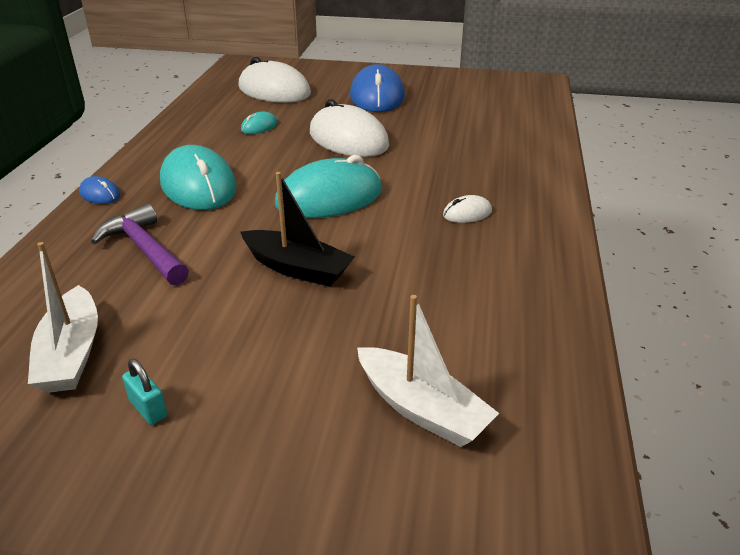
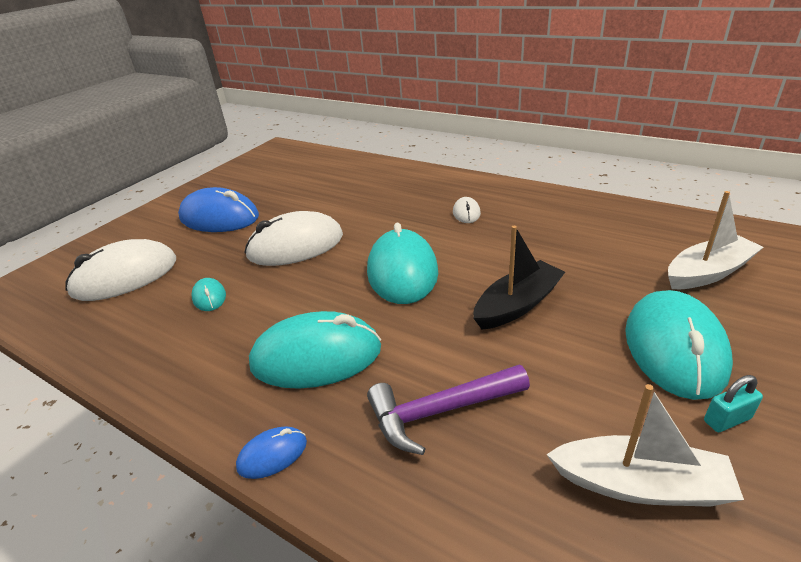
camera: 65 degrees left, 0 degrees up
(252, 375) = (674, 348): none -> turquoise mouse

